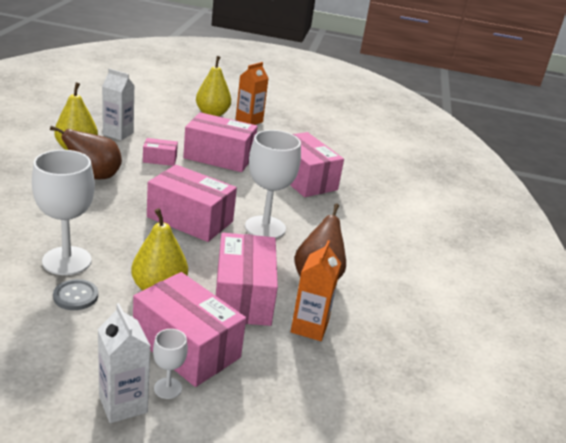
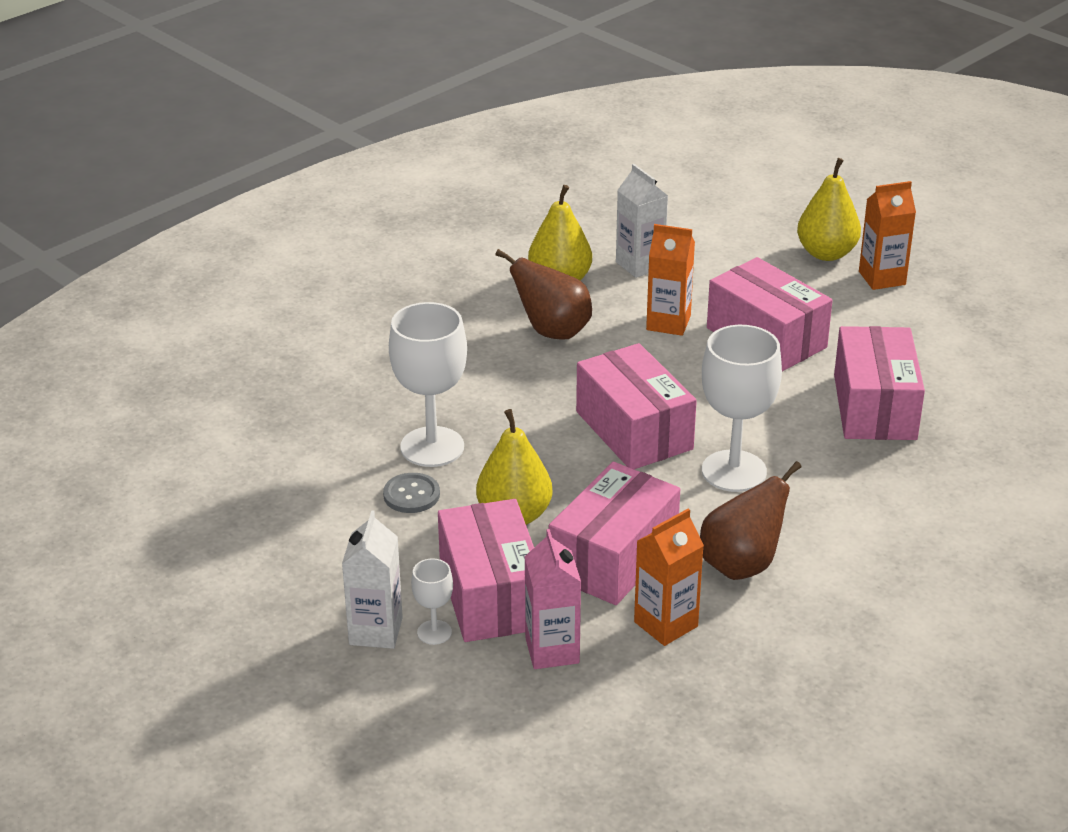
camera: 40 degrees right, 5 degrees up
(160, 159) = (668, 323): pink box -> orange carton
(258, 370) = (552, 650): none -> pink carton

